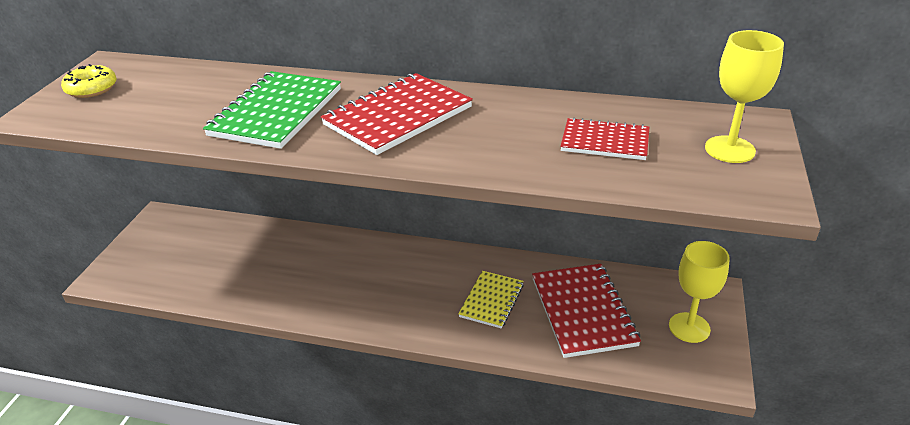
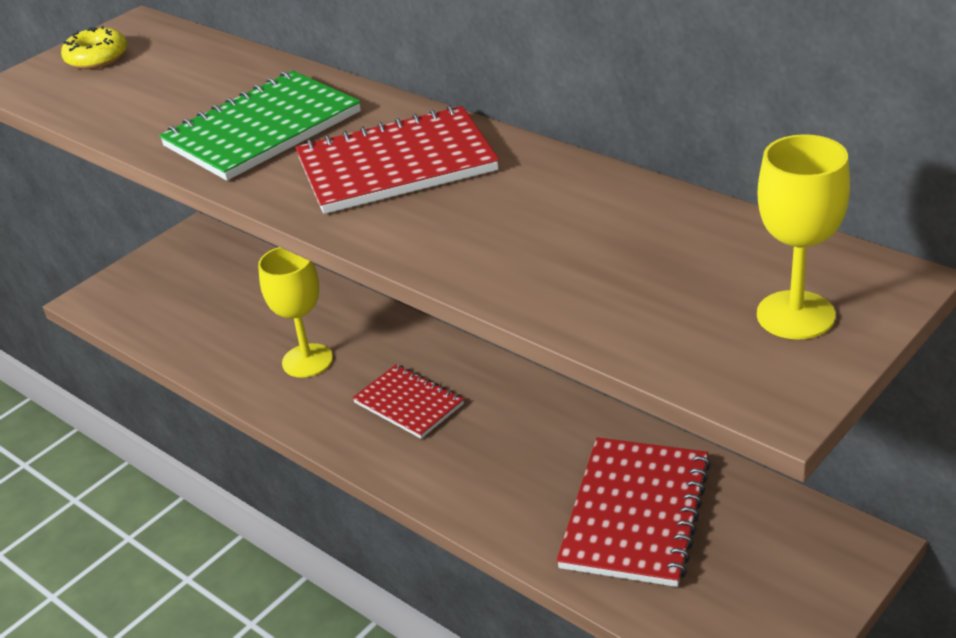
camera: 30 degrees right, 0 degrees up
(492, 301) = (520, 460): yellow notebook -> none
(605, 141) = (627, 261): red notebook -> red notebook (409, 403)
(689, 327) = (777, 586): yellow goblet -> yellow goblet (307, 361)

